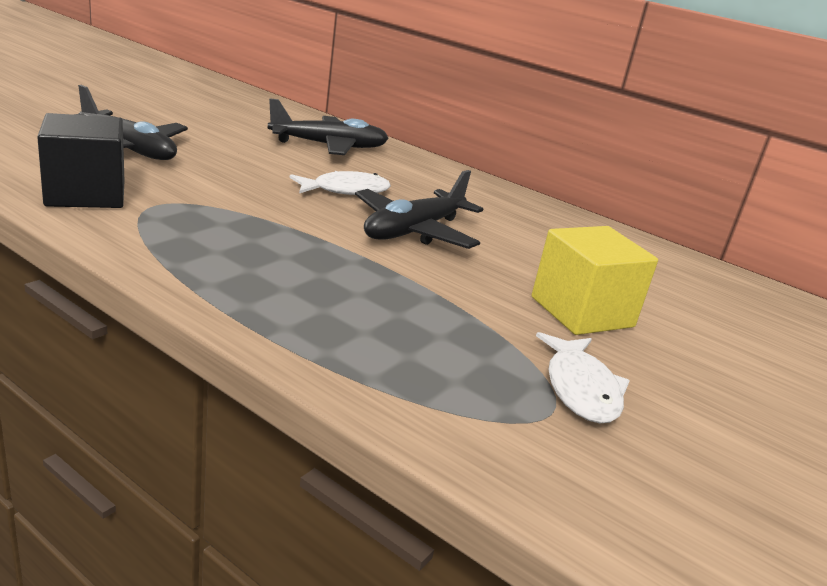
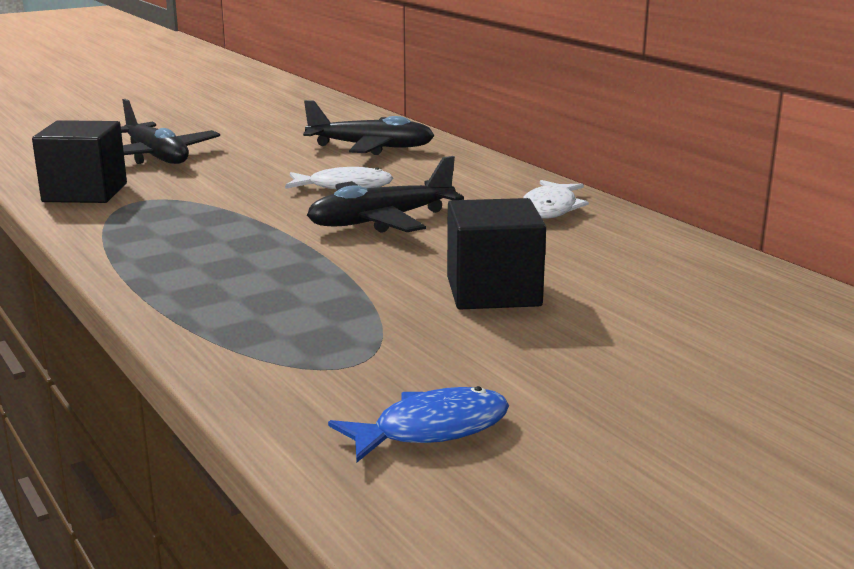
camera: 25 degrees right, 5 degrees down
(580, 388) = (408, 349): white fish -> white fish (550, 208)
(582, 312) = (493, 291): yellow cube -> black cube
(696, 492) = (431, 430): none -> blue fish

